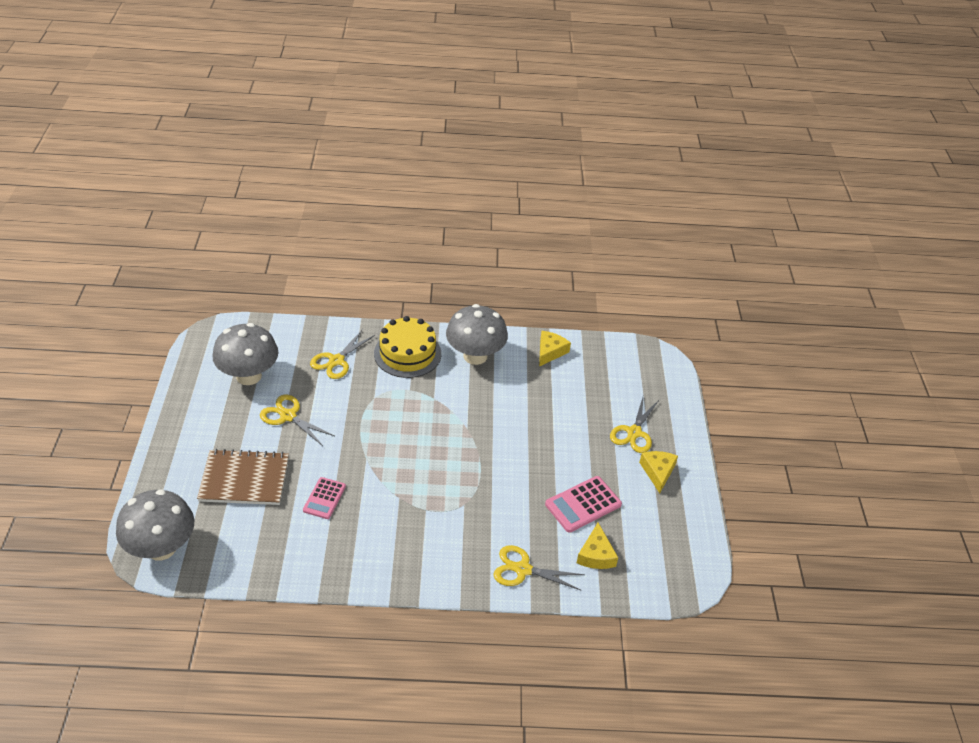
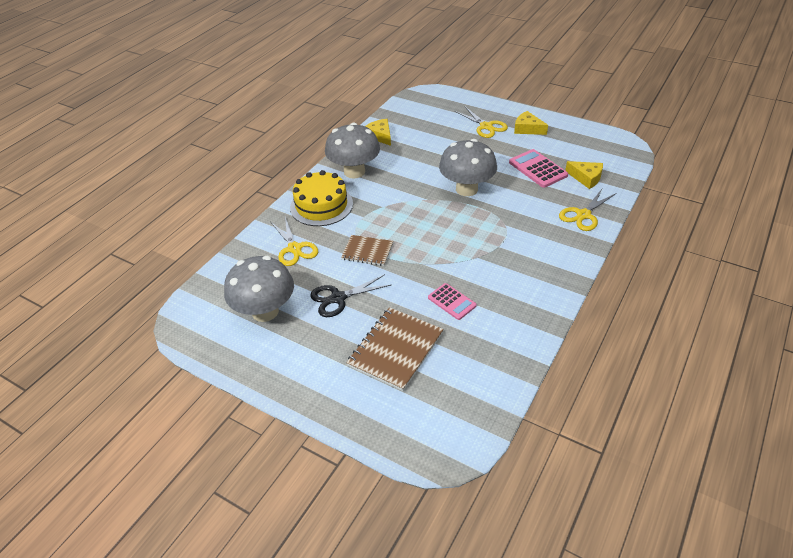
camera: 55 degrees left, 0 degrees up
(161, 548) = (446, 436): grey mushroom -> grey mushroom (466, 189)
(288, 416) = (338, 298): yellow scissors -> black scissors
(360, 412) = (367, 251): none -> brown notebook
(583, 504) = (538, 169): pink calculator -> pink calculator turned 150 degrees clockwise

